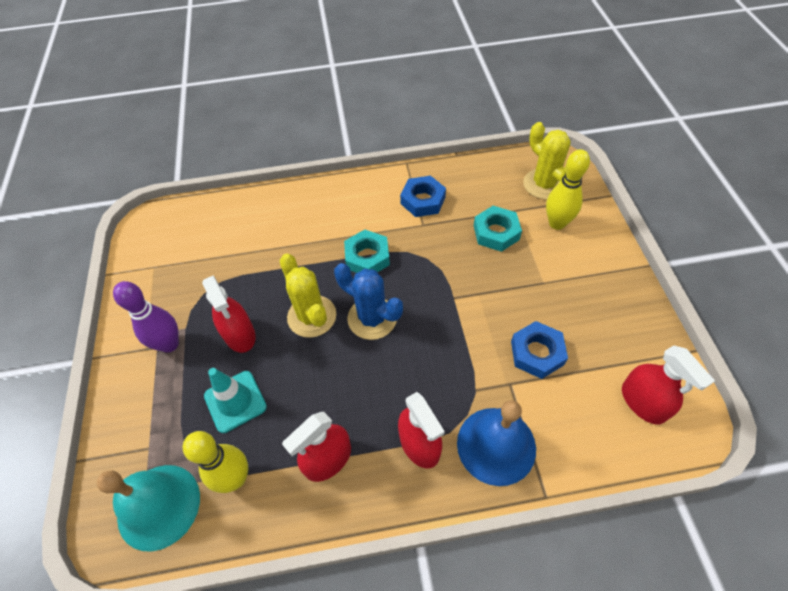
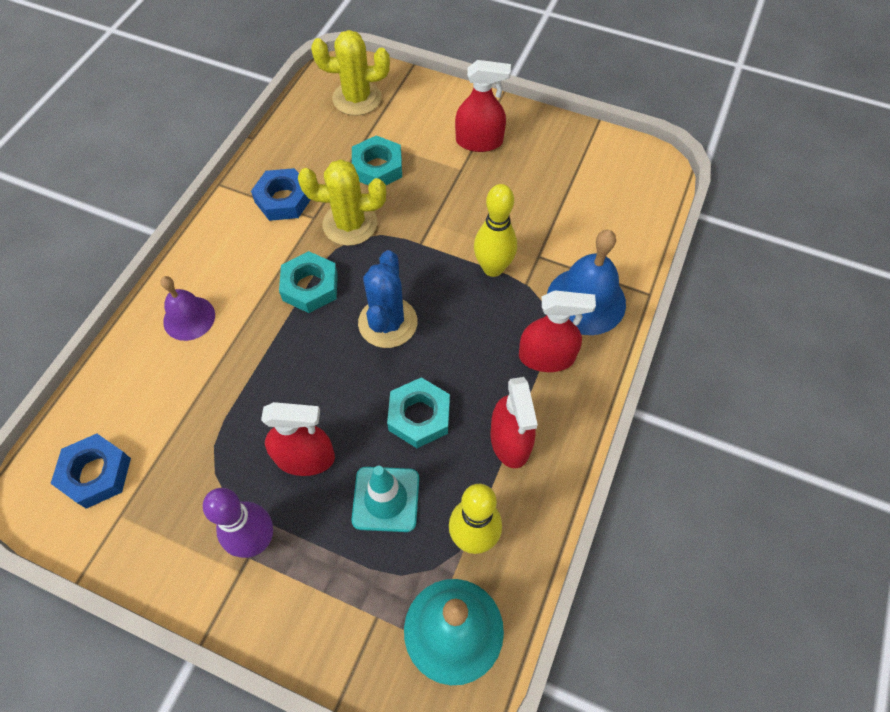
camera: 60 degrees left, 5 degrees up
(299, 213) = (189, 318): none -> purple bell
(311, 384) = (419, 416): none -> turquoise nut
(312, 316) = (340, 375): yellow cactus -> yellow cactus (350, 224)
(372, 318) = (388, 323): blue cactus -> blue cactus turned 60 degrees counterclockwise
(537, 353) = (525, 219): blue nut -> blue nut (96, 473)
(557, 223) = (408, 119): yellow bowling pin -> yellow bowling pin (493, 268)
(643, 402) = (617, 181): red spray bottle -> red spray bottle (479, 141)

